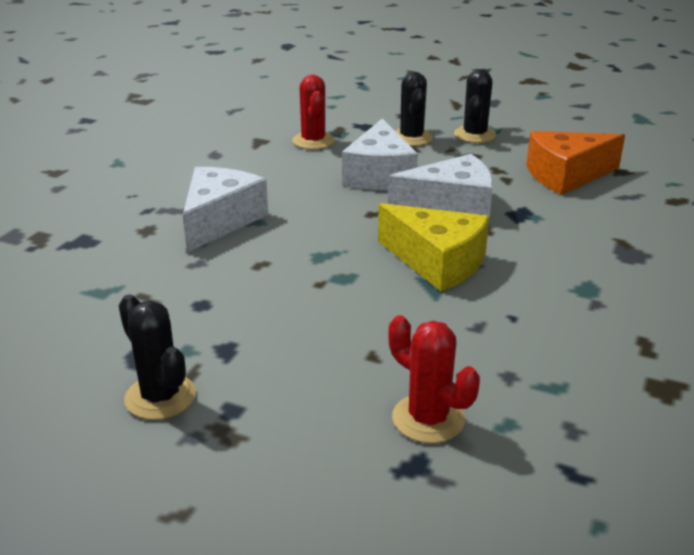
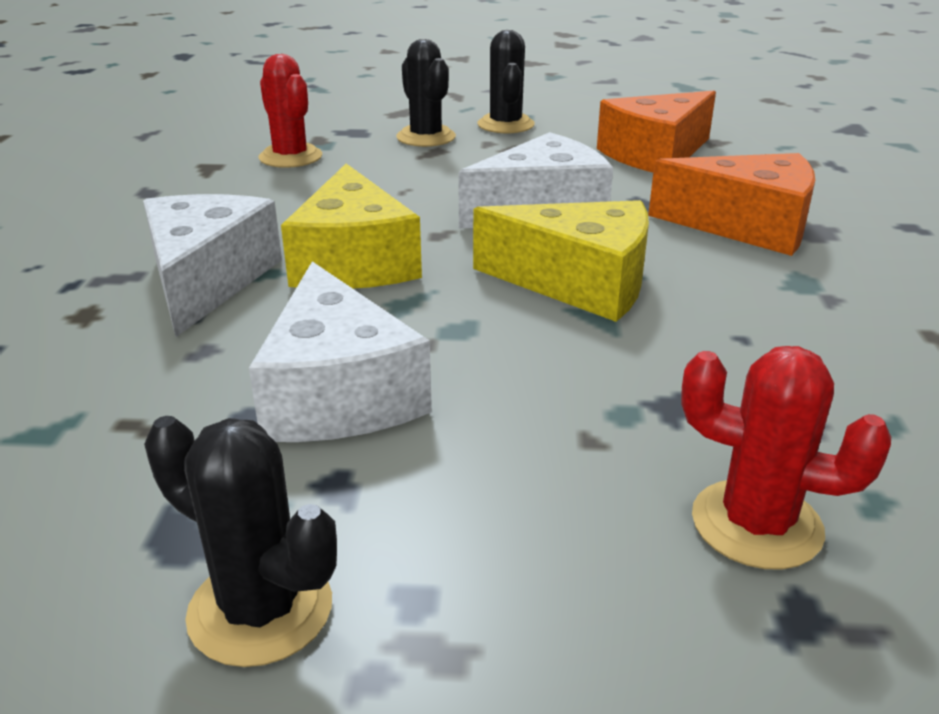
camera: 20 degrees left, 0 degrees up
(309, 223) = (354, 261): none -> yellow cheese
(379, 175) = (415, 185): white cheese -> white cheese (338, 393)
(584, 242) = (747, 226): none -> orange cheese

